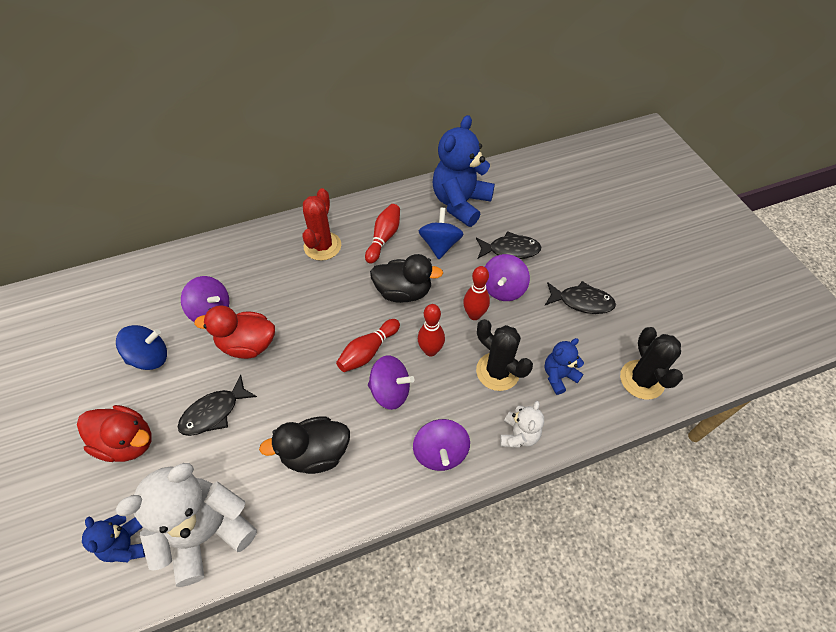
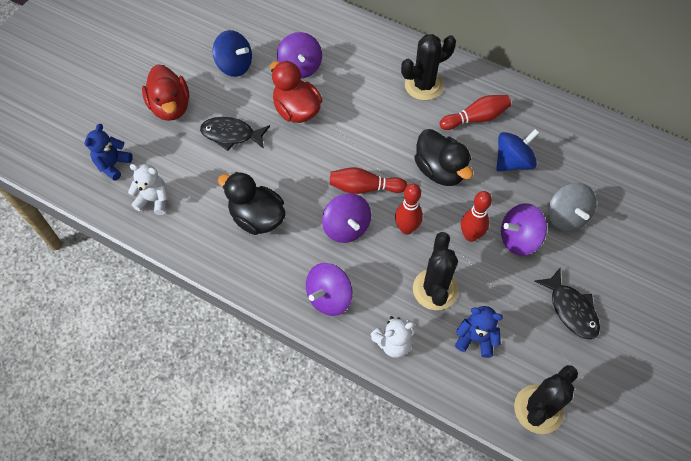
camera: 50 degrees right, 5 degrees up
(207, 532) = (154, 200): white teddy bear -> white teddy bear, size x0.50
(322, 246) = (423, 85): red cactus -> black cactus
(460, 203) = (573, 144): blue teddy bear -> none
(510, 250) = (566, 217): black fish -> grey spinning top

